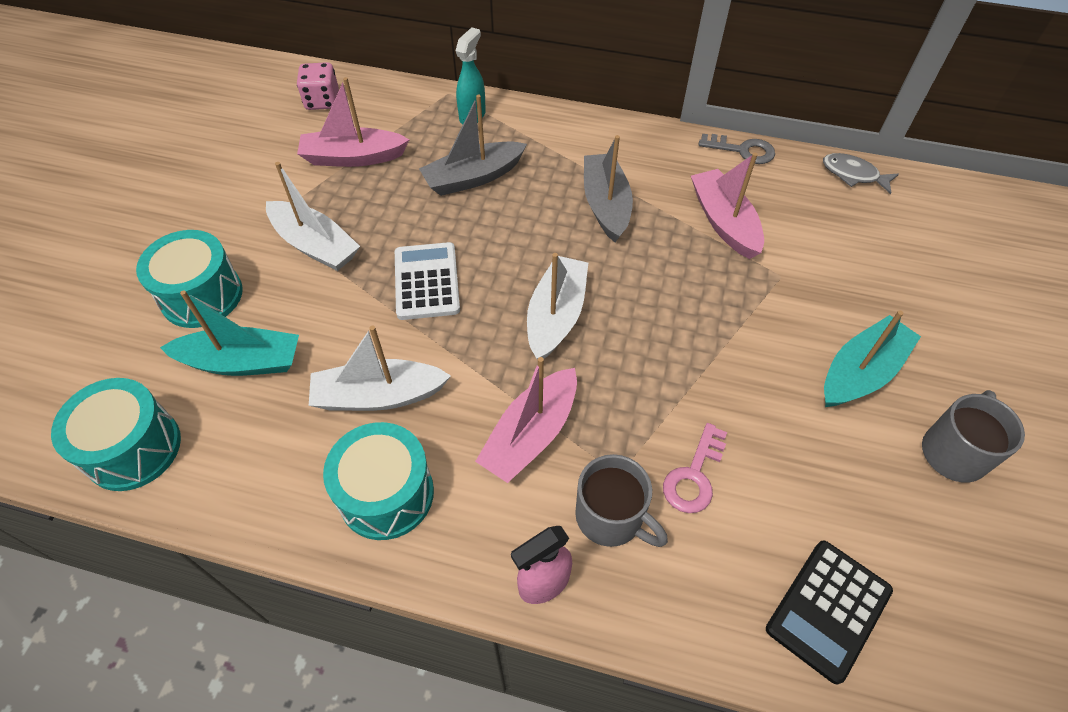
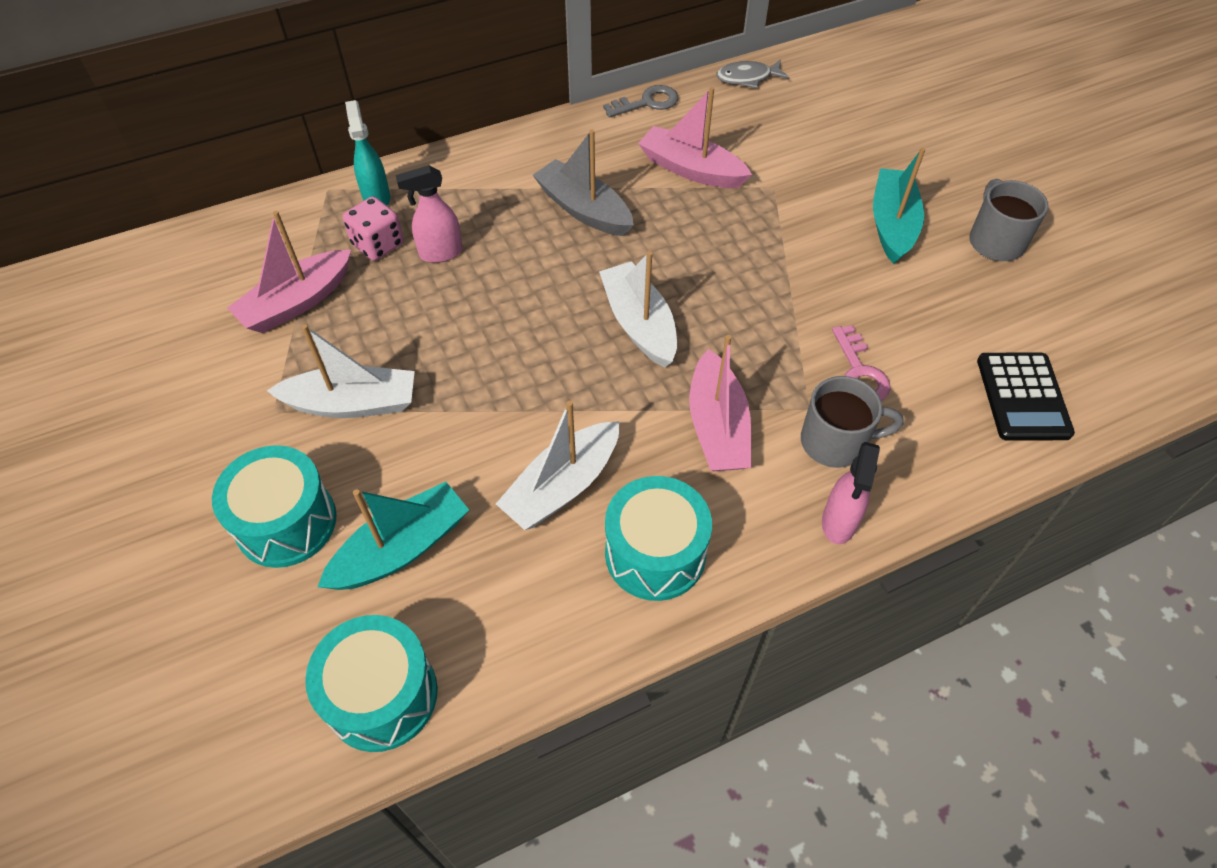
camera: 40 degrees left, 0 degrees up
(322, 101) = (197, 268): pink dice -> pink dice (378, 244)
(426, 281) = (498, 367): white calculator -> none
(473, 177) = (440, 253): grey boat -> pink spray bottle

